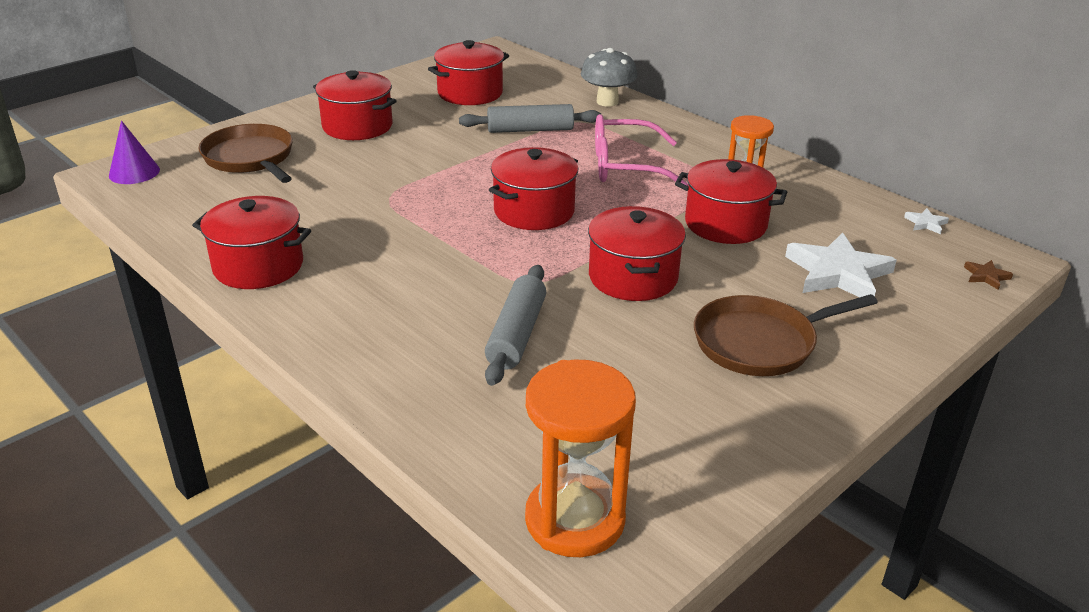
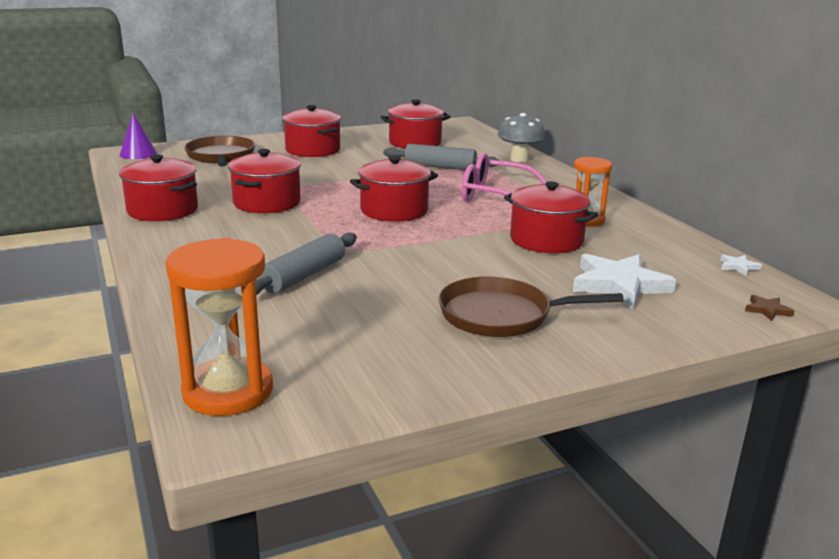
camera: 20 degrees right, 10 degrees down
(633, 277) = (433, 259): red pot -> red pot (267, 203)

